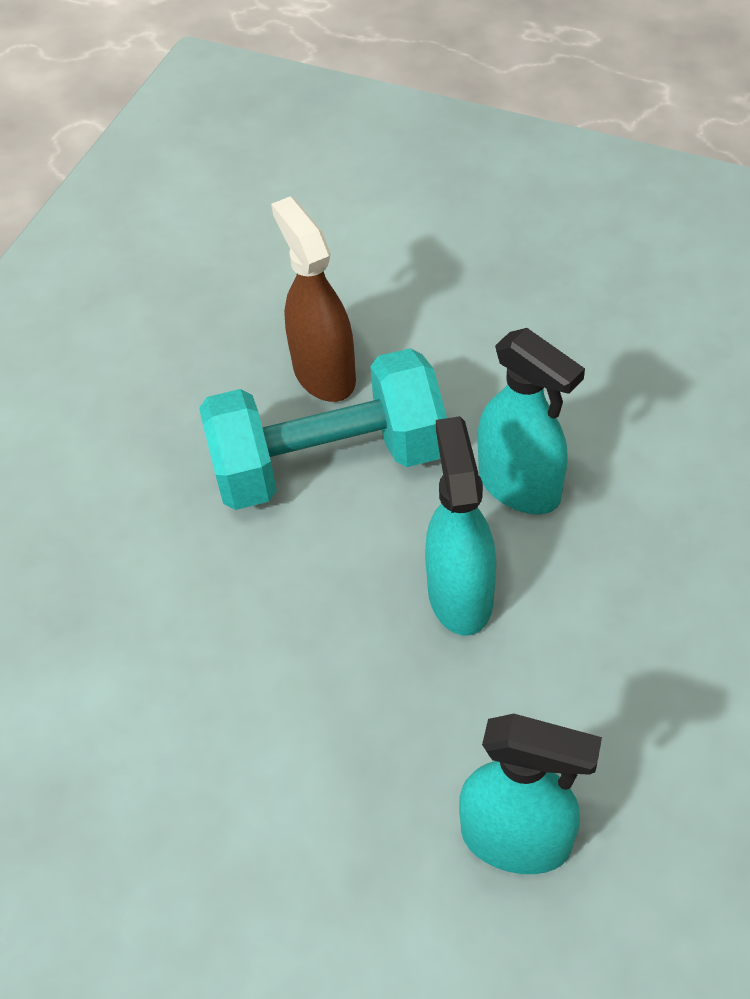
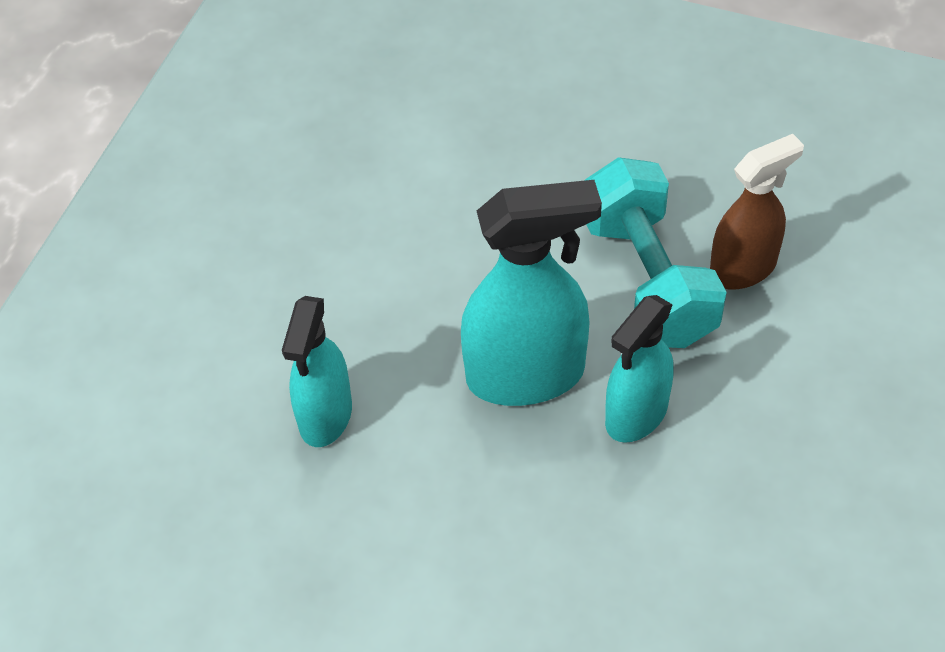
camera: 85 degrees right, 0 degrees up
(460, 594) = (526, 375): turquoise spray bottle -> turquoise spray bottle, size x1.53

